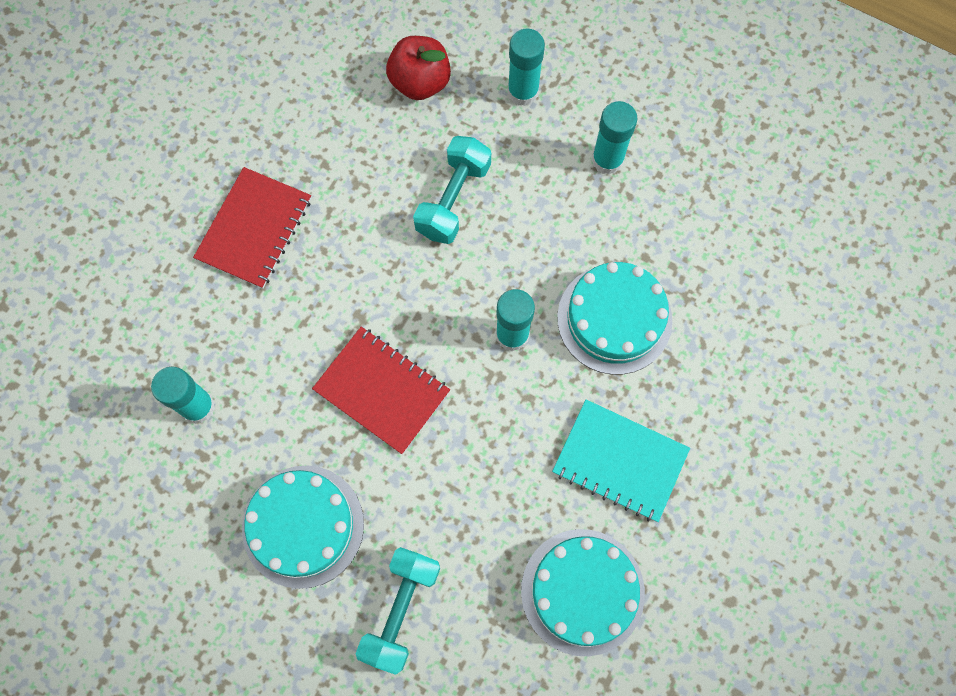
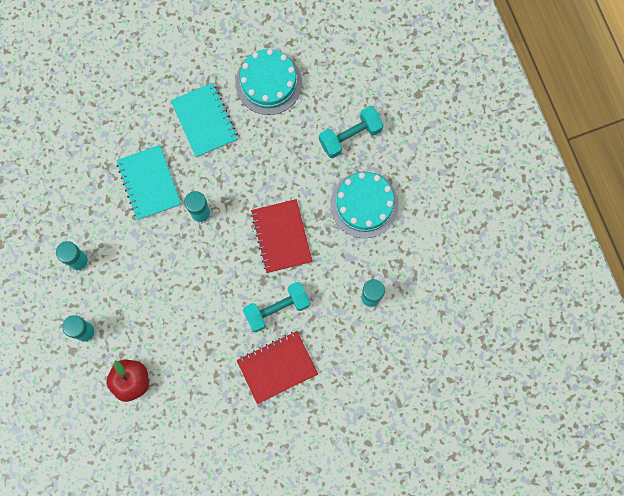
camera: 140 degrees left, 5 degrees up
(453, 199) = (170, 303): turquoise dumbbell -> turquoise dumbbell (277, 308)
(614, 319) = (149, 183): turquoise cake -> turquoise notebook

